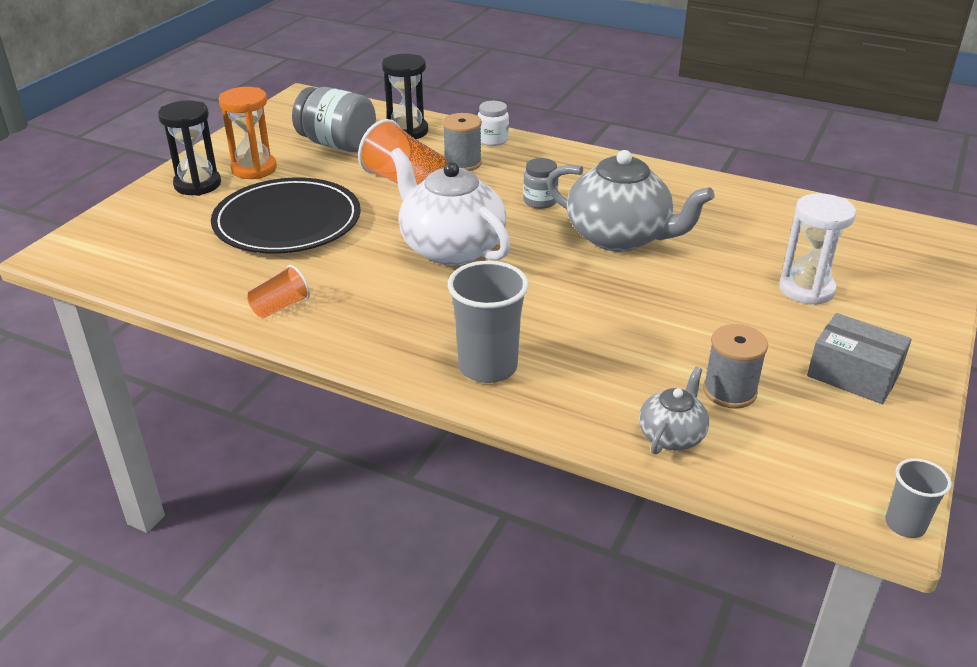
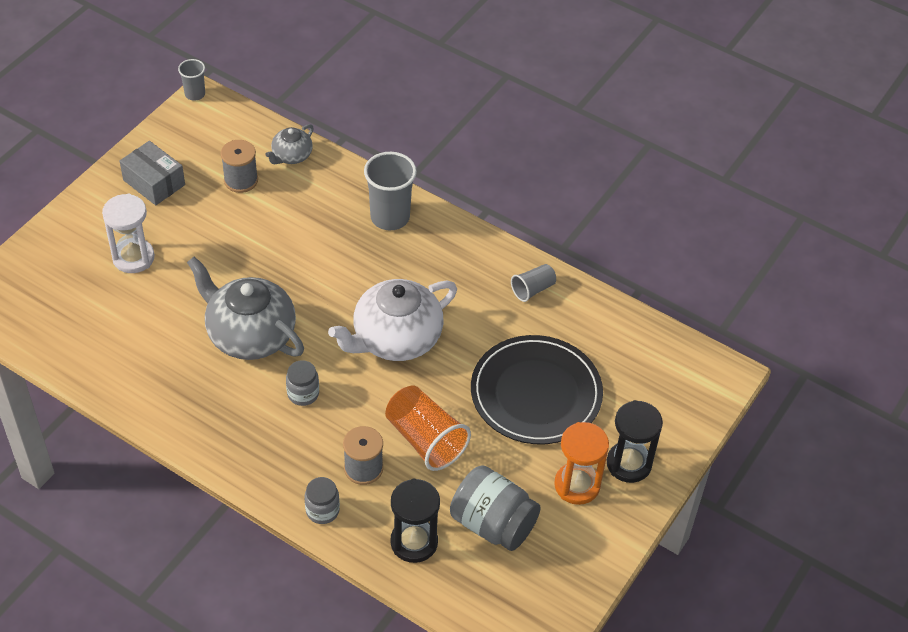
camera: 175 degrees left, 15 degrees up
(280, 307) = (533, 289): orange cup -> grey cup
(451, 248) = (396, 339): white teapot -> white teapot turned 90 degrees clockwise
(493, 140) = (322, 510): white jar -> grey jar

